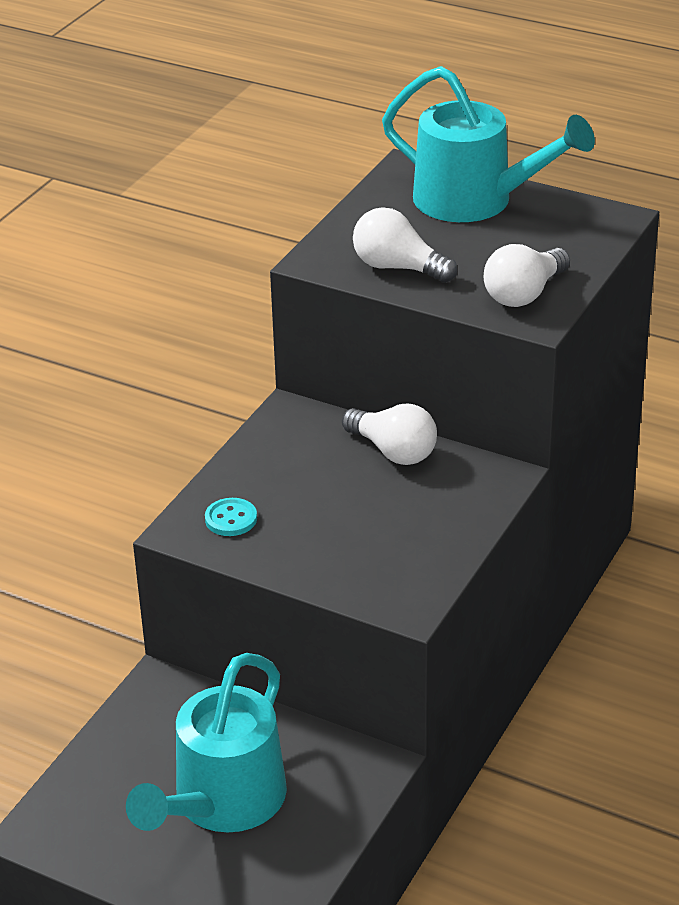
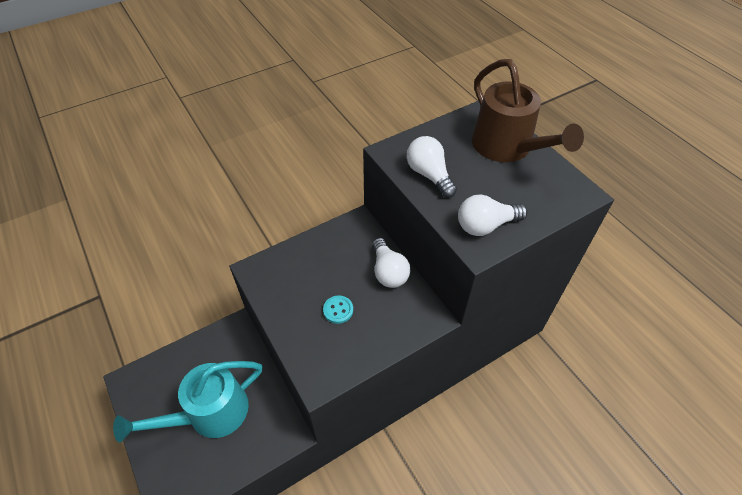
camera: 30 degrees right, 15 degrees up
(231, 519) = (281, 274): turquoise button -> turquoise button (338, 310)
(476, 201) = (507, 148): turquoise watering can -> brown watering can

